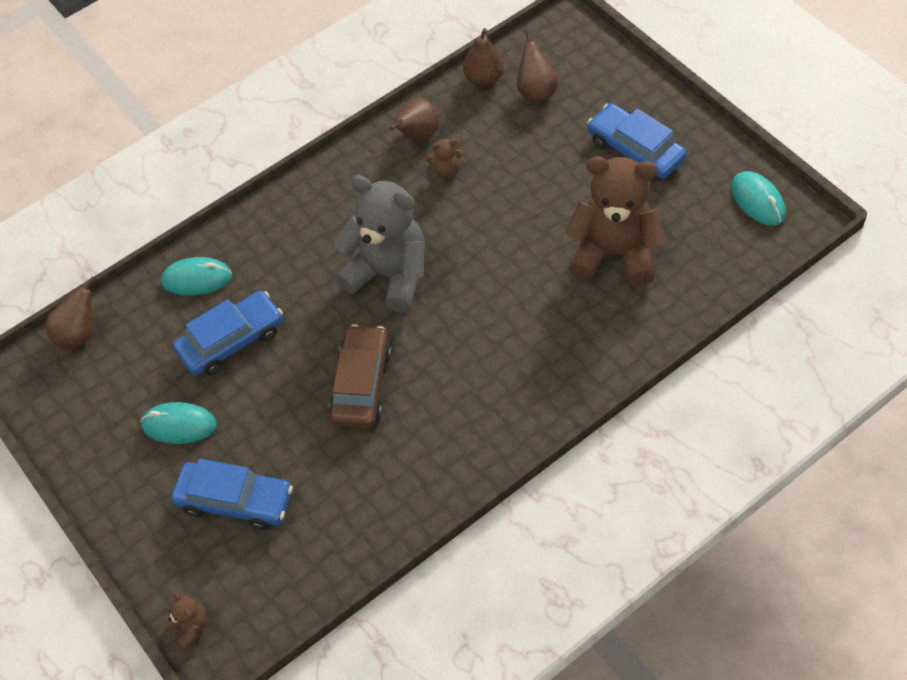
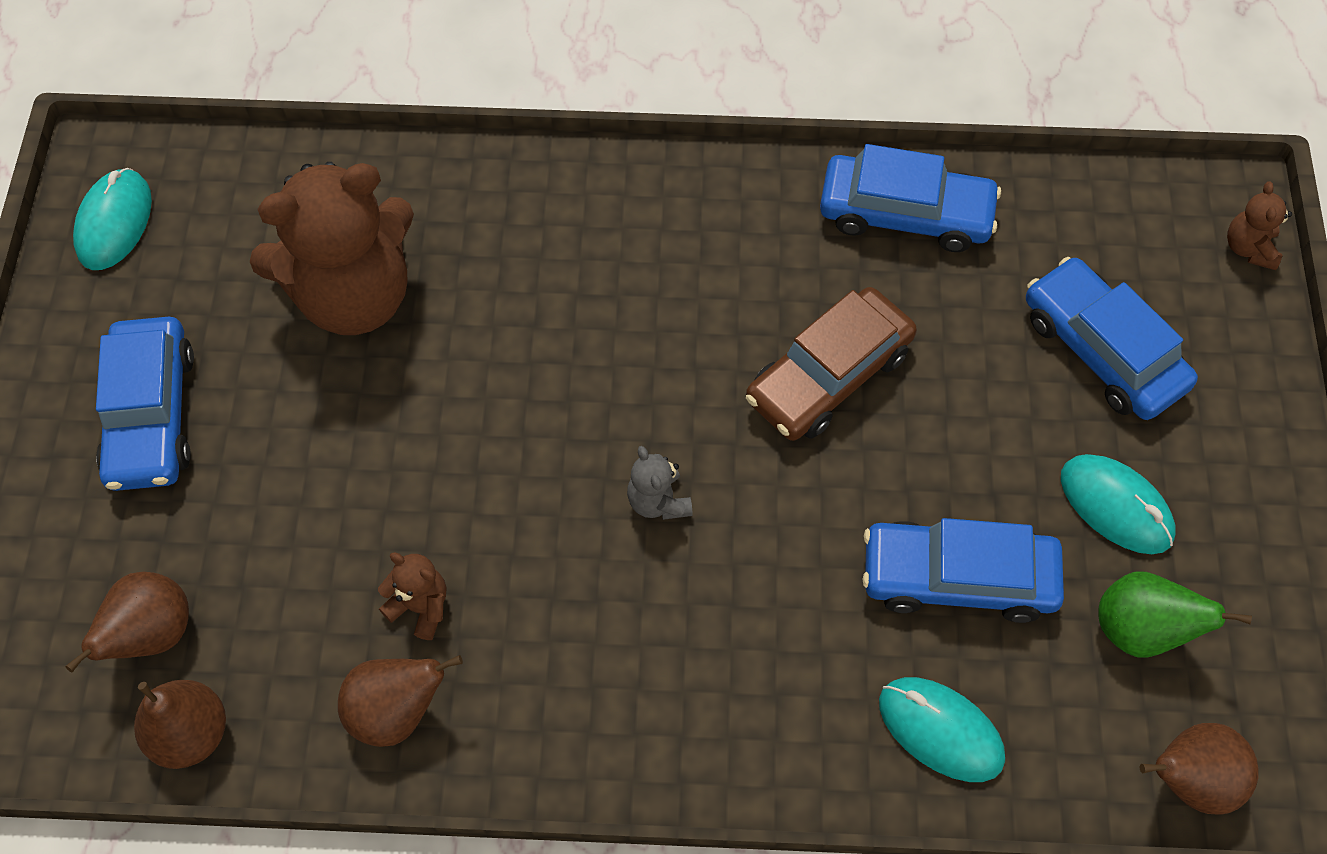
camera: 145 degrees left, 5 degrees up
(134, 378) = (1140, 630): none -> green pear
(389, 275) = (658, 501): grey teddy bear -> grey teddy bear, size x0.40
(394, 499) = (905, 213): none -> blue car
(614, 253) = (354, 295): brown teddy bear -> brown teddy bear turned 75 degrees counterclockwise

